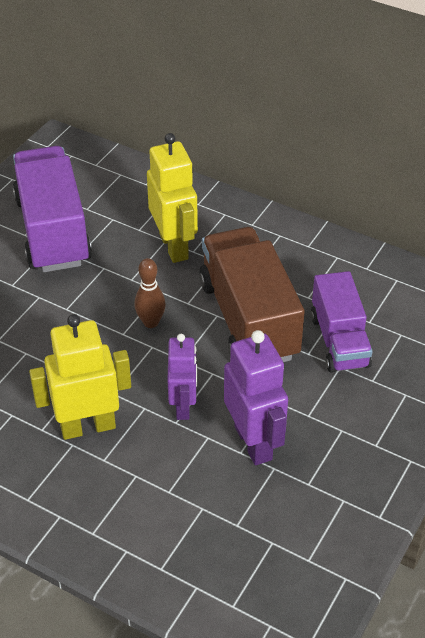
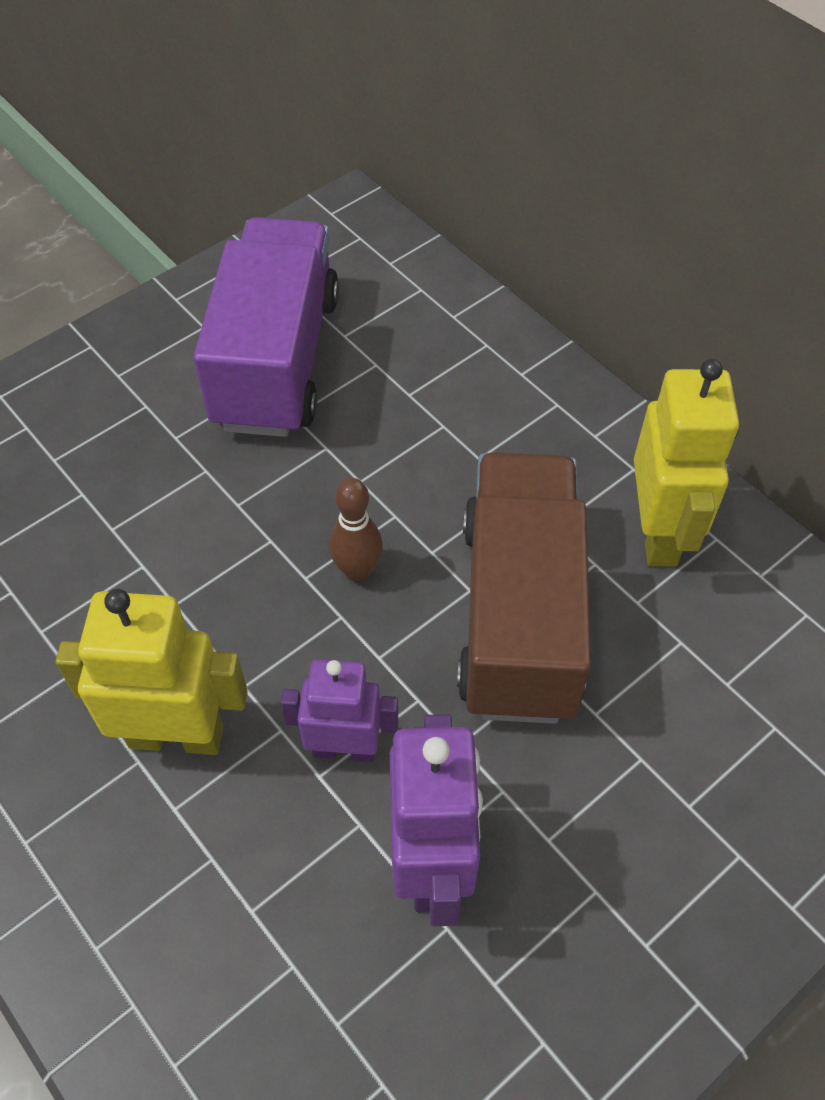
camera: 20 degrees right, 10 degrees up
(174, 246) = (452, 441): yellow robot -> yellow robot (659, 532)
(183, 406) = (344, 749): purple robot -> purple robot turned 105 degrees counterclockwise
(339, 341) = (659, 706): purple truck -> none

